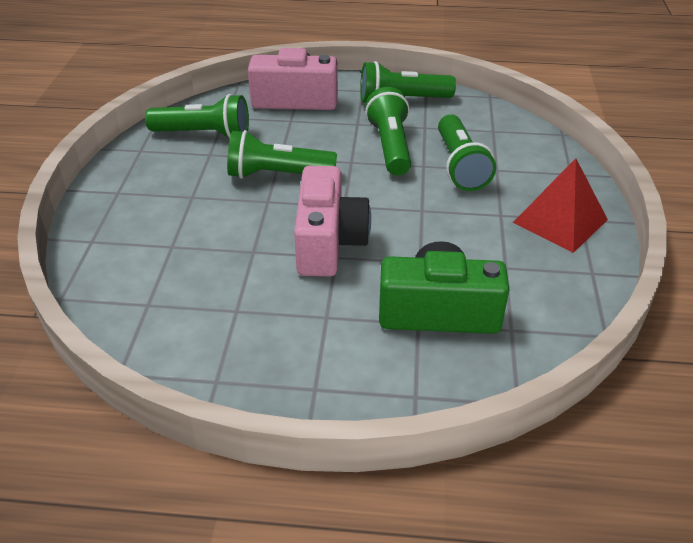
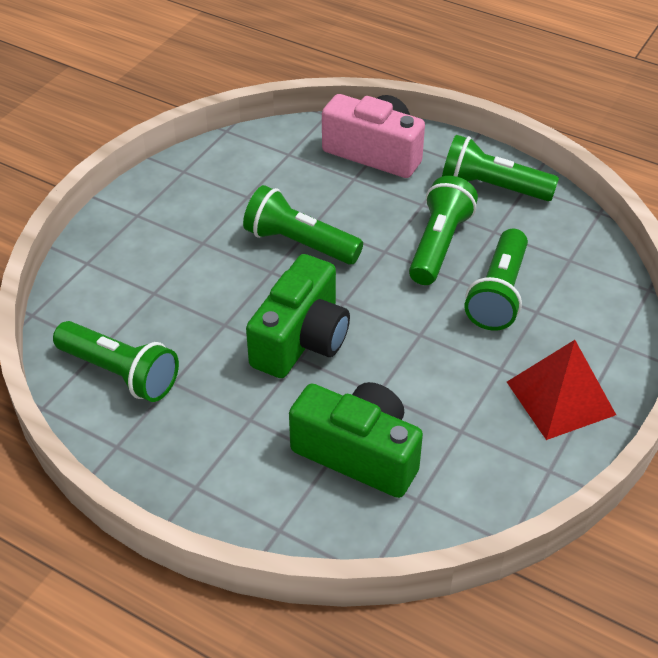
camera: 25 degrees right, 5 degrees up
(204, 134) = (255, 170): green flashlight -> green flashlight (120, 373)
(328, 242) = (301, 339): pink camera -> green camera

